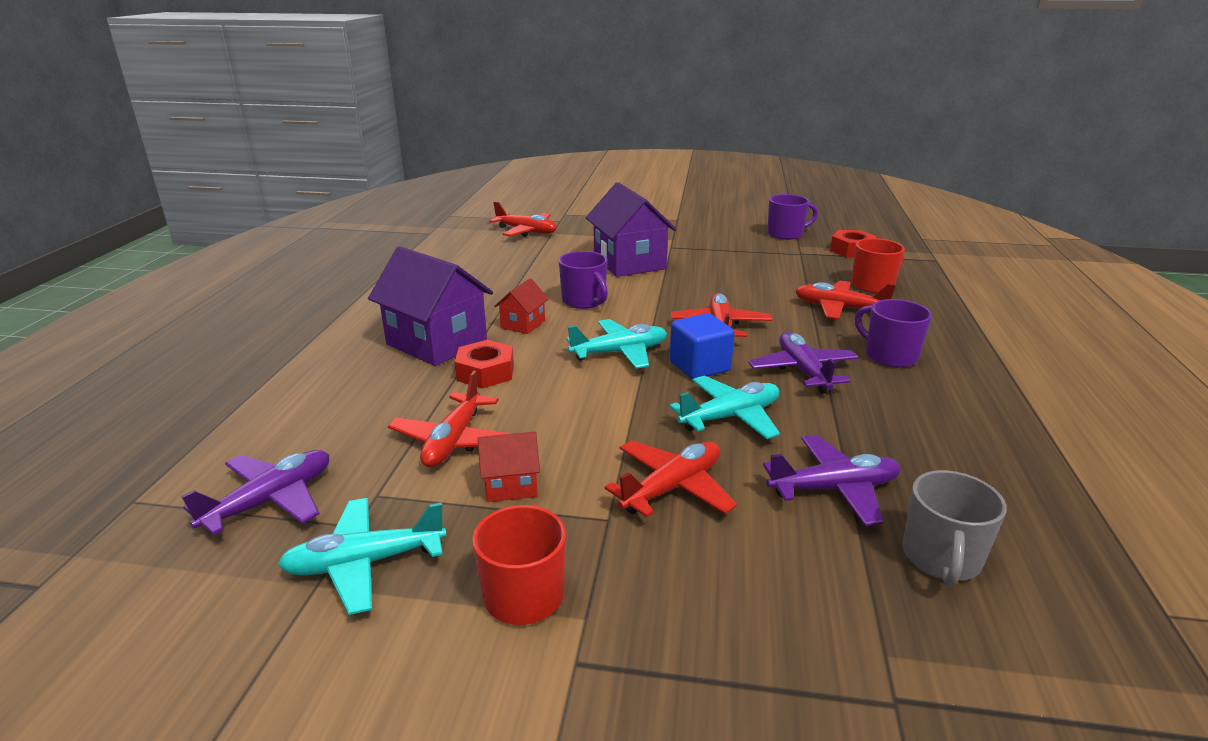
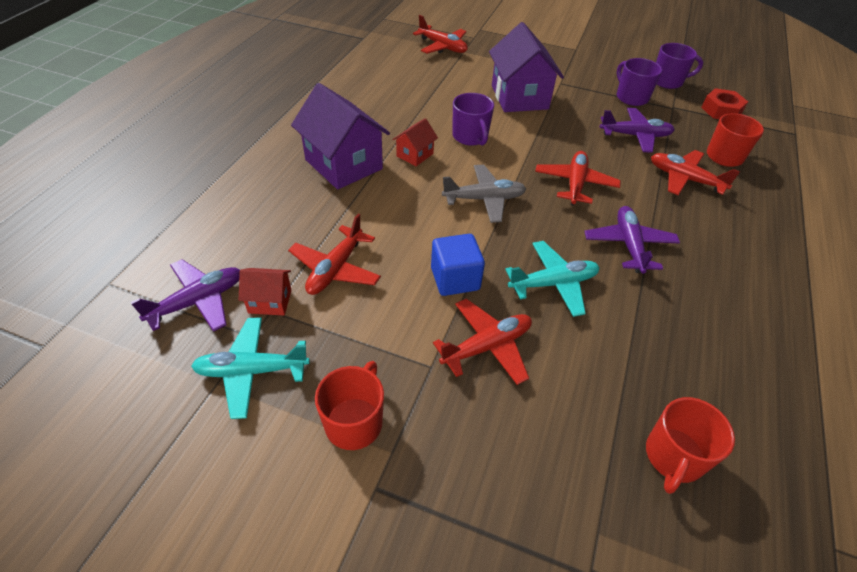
camera: 10 degrees right, 20 degrees up
(485, 372) = (374, 203): red nut -> none
(510, 485) = (367, 320): red house -> red house (270, 301)
(620, 353) = (484, 199): turquoise plane -> grey plane
(699, 366) = (544, 225): blue cube -> blue cube (455, 279)
(834, 489) = (612, 373): purple plane -> purple plane (635, 136)
(889, 356) = (709, 241): purple mug -> purple mug (631, 97)
(941, 558) = (673, 457): grey mug -> red mug

